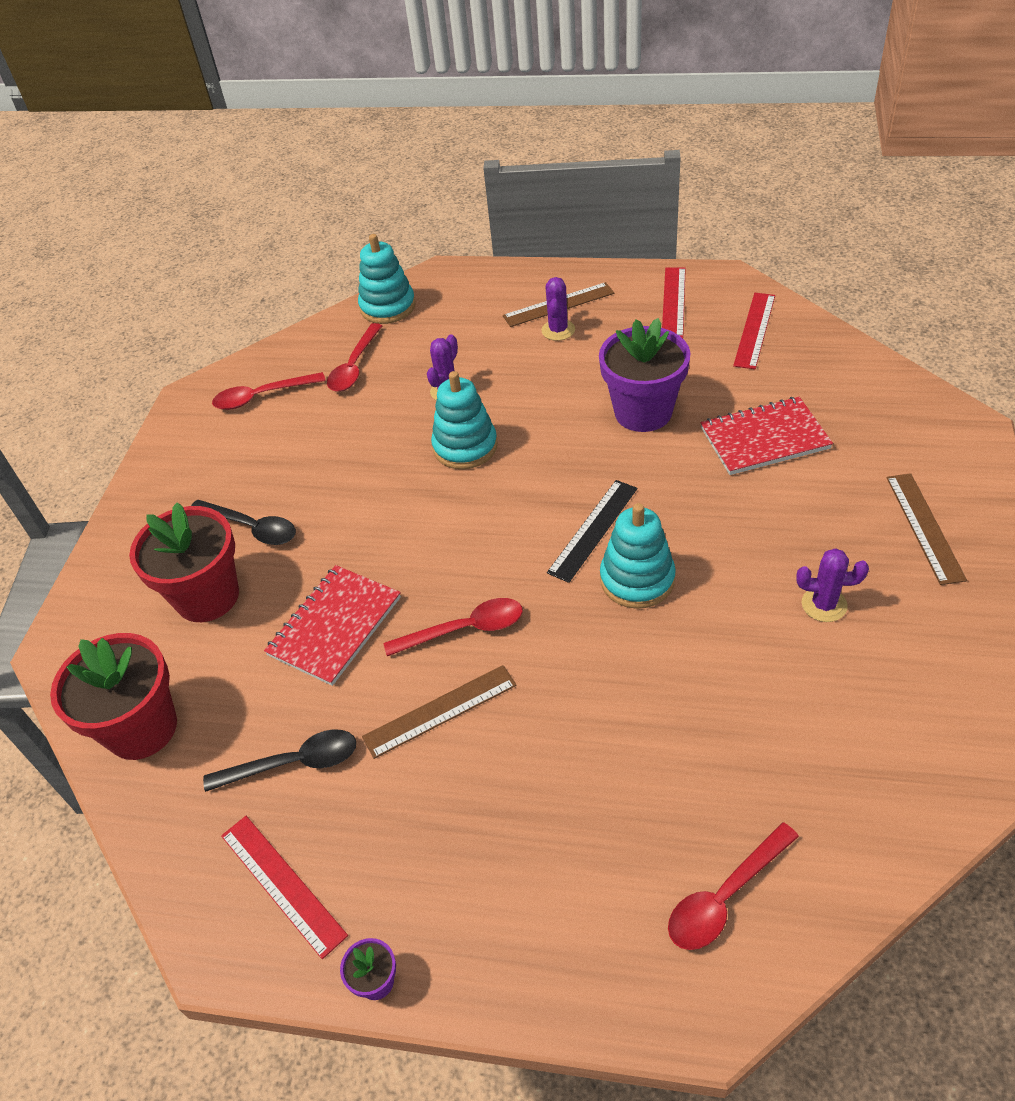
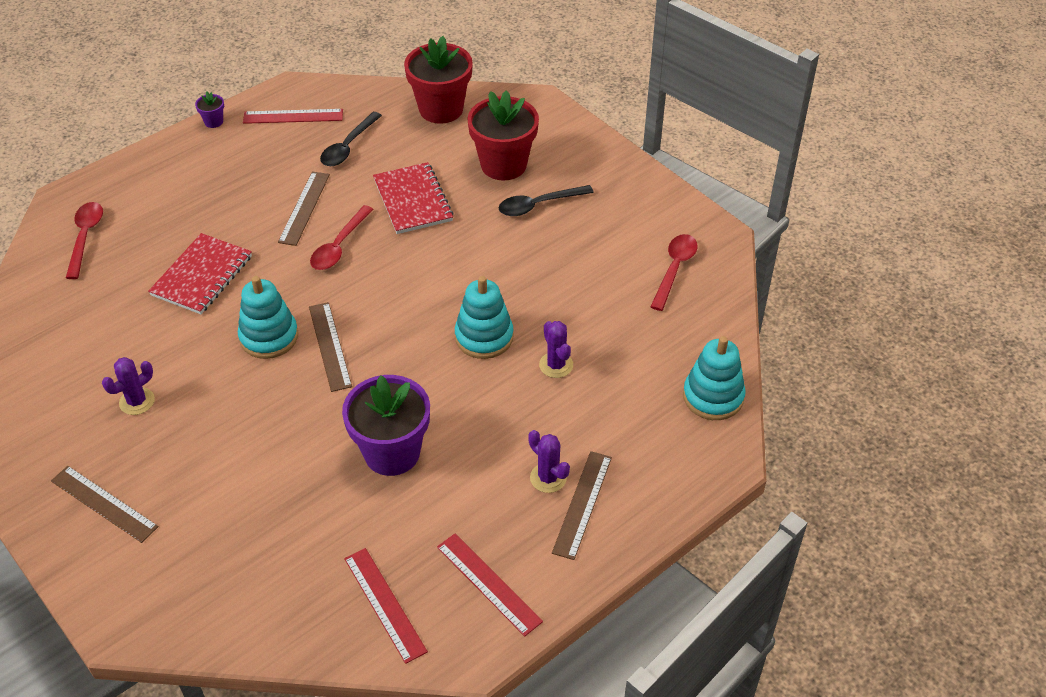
camera: 125 degrees right, 0 degrees up
(354, 367) = (651, 333): red spoon -> none
(593, 530) = (329, 346): black ruler -> brown ruler
(764, 438) = (278, 496): red notebook -> red notebook (202, 276)

